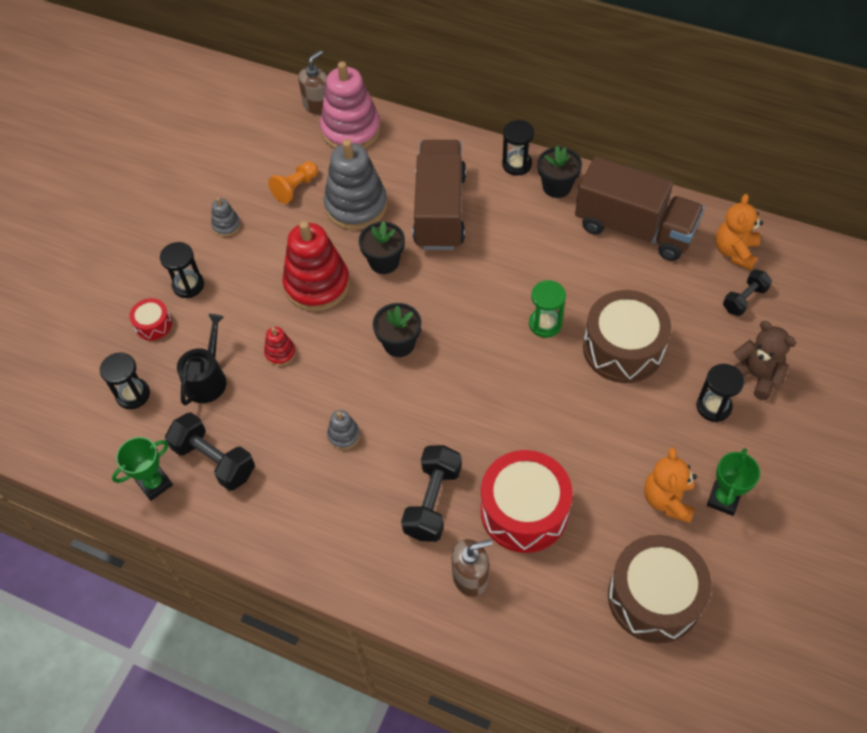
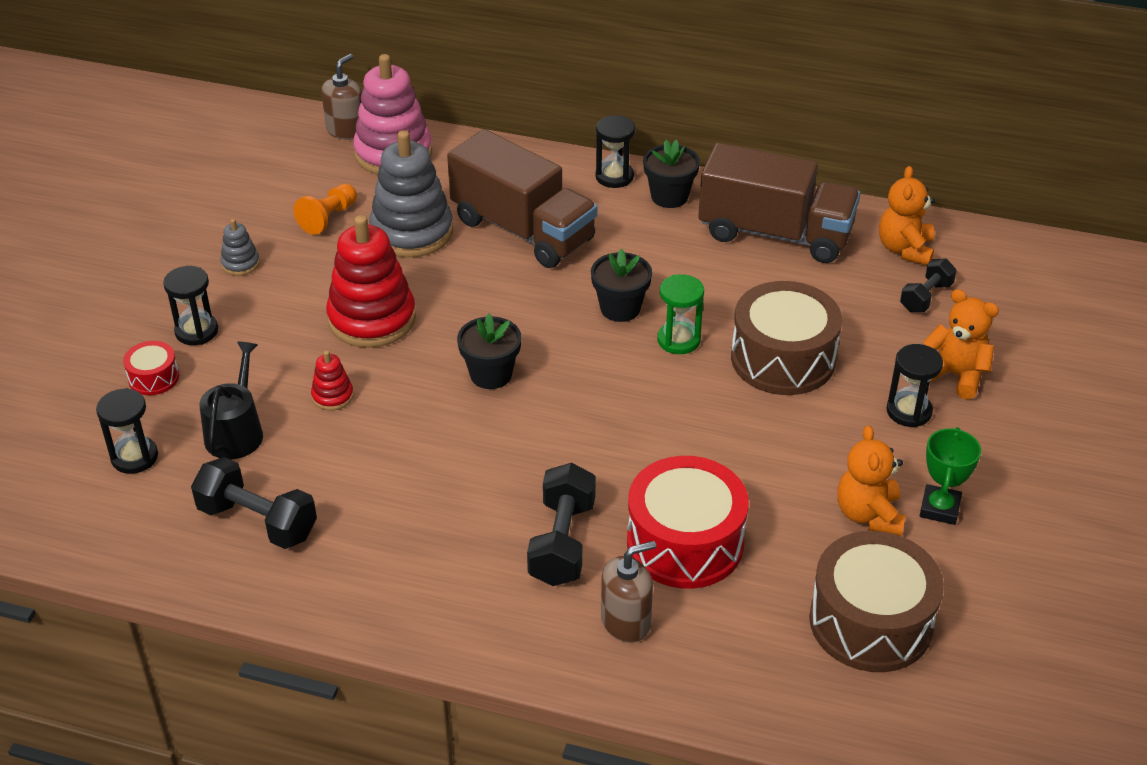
camera: 10 degrees left, 15 degrees down
(155, 484) = (177, 555): green trophy -> none
(344, 435) = (431, 479): grey stacking toy -> none
(384, 262) = (458, 289): black flower pot -> black flower pot (620, 308)
(440, 211) = (523, 230): brown truck -> brown truck turned 135 degrees clockwise
(755, 376) = (955, 375): brown teddy bear -> orange teddy bear

